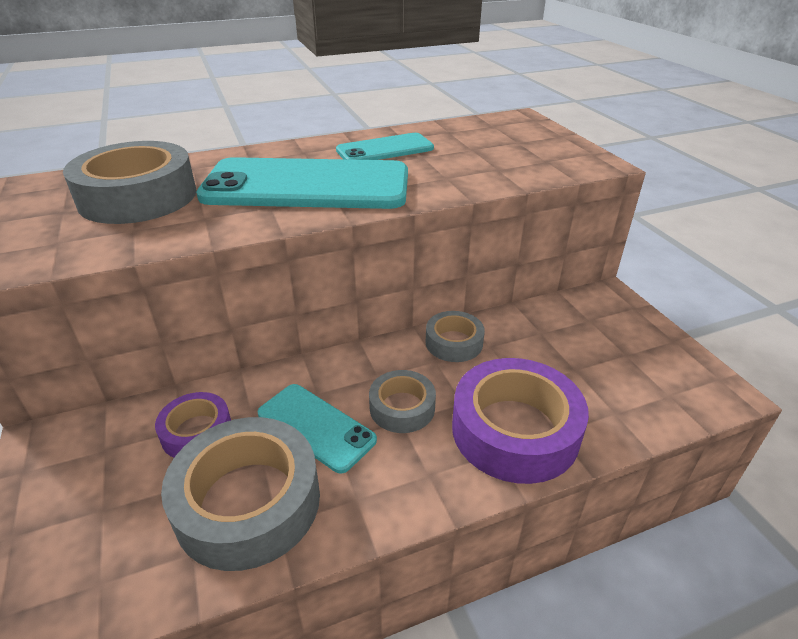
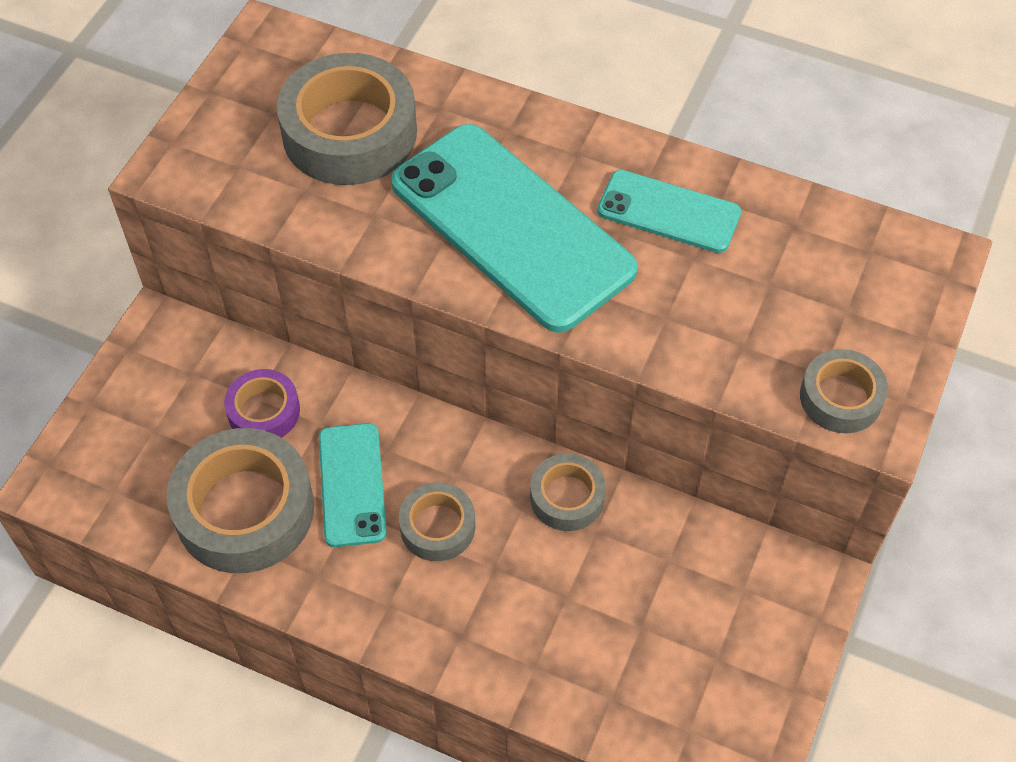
camera: 45 degrees right, 20 degrees up
(515, 430) = (501, 632): purple tape -> none
(569, 163) = (840, 397): none -> grey tape

